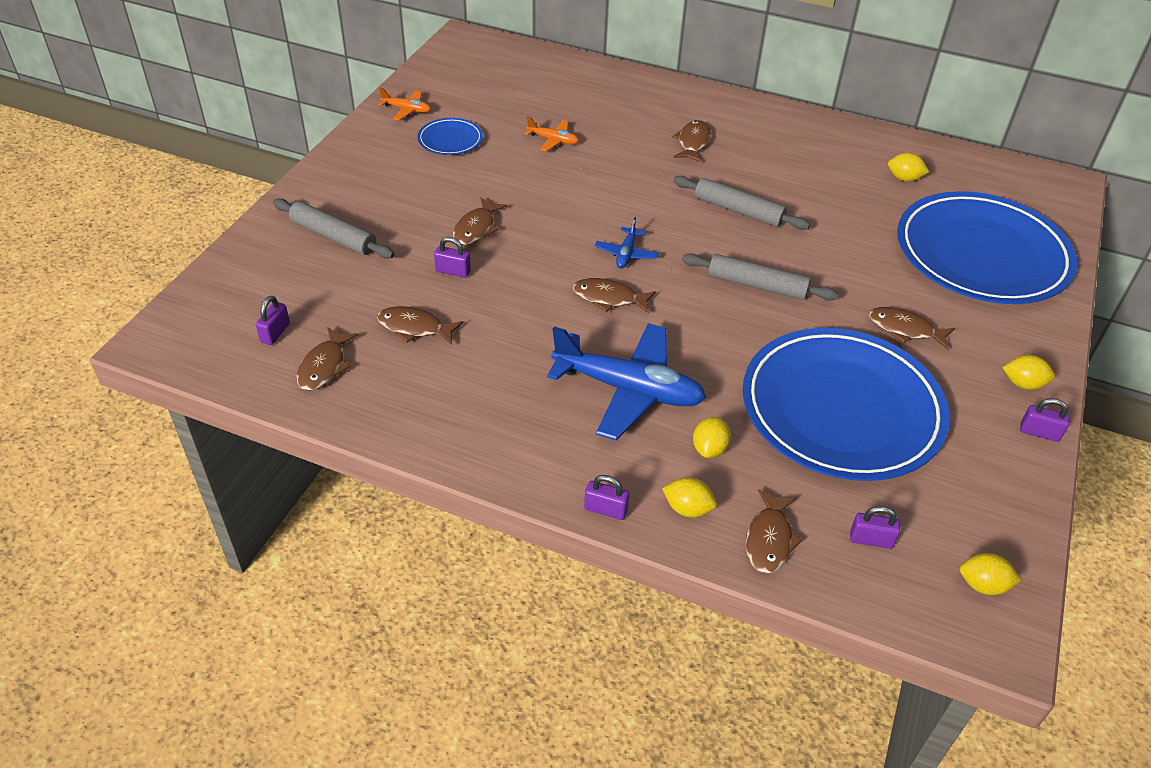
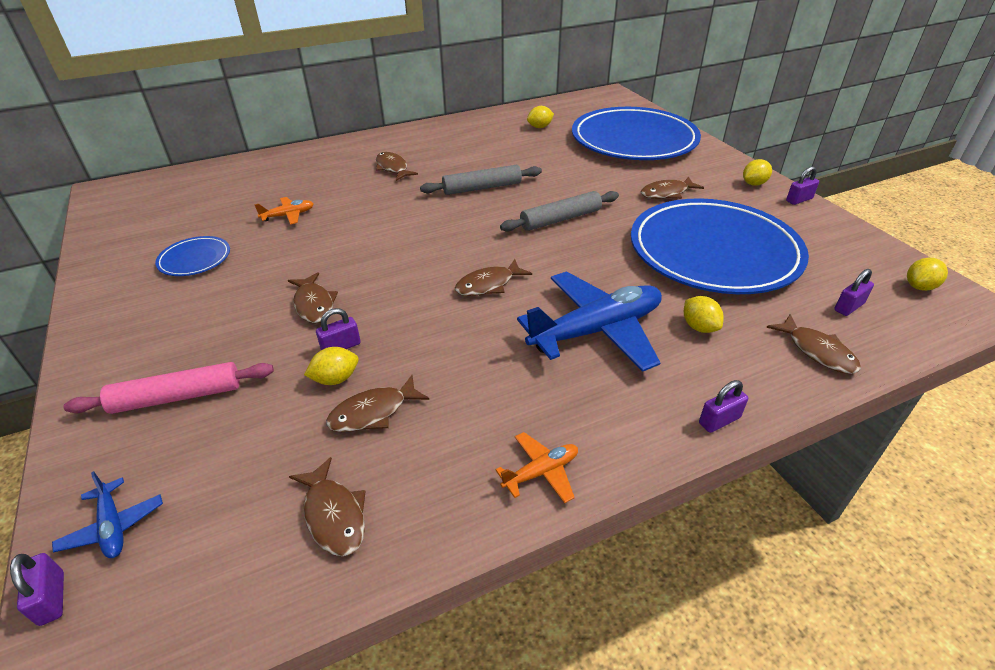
camera: 45 degrees left, 5 degrees down
(275, 333) = (231, 529): purple padlock -> purple padlock (52, 598)
(333, 236) = (177, 397): grey rolling pin -> pink rolling pin
(407, 110) = (118, 260): orange plane -> orange plane (541, 472)
(626, 254) = (454, 251): blue plane -> blue plane (113, 526)
(687, 509) = (754, 374): yellow lemon -> yellow lemon (335, 379)

